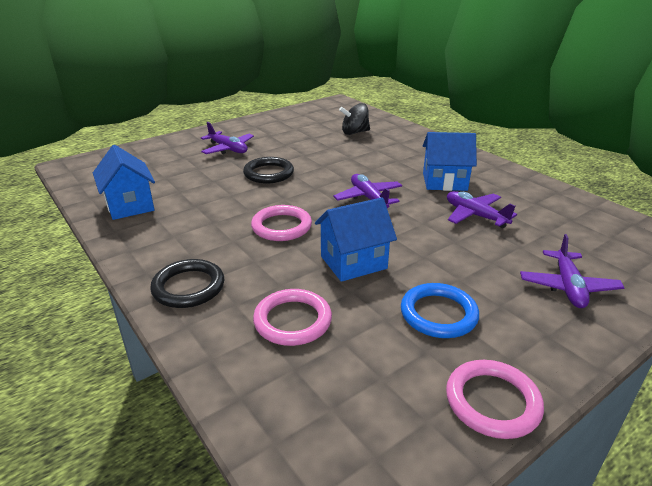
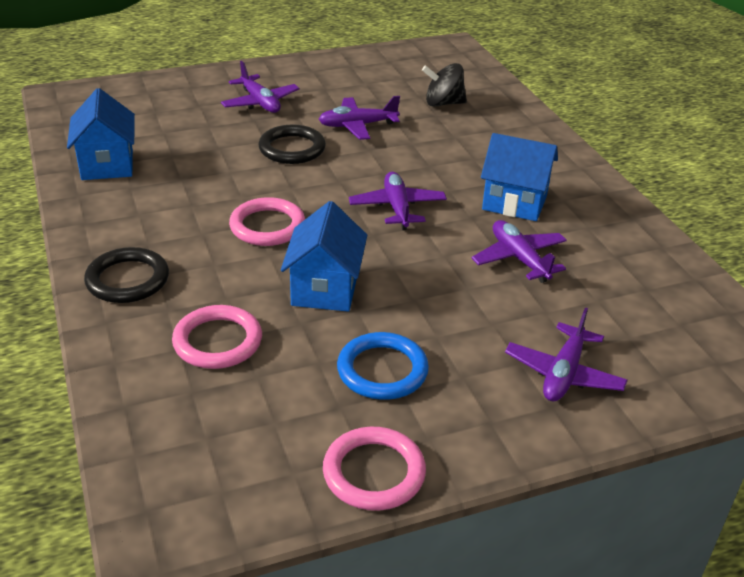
camera: 15 degrees right, 5 degrees up
(306, 153) = (357, 126): none -> purple plane
(353, 262) = (325, 289): blue house -> blue house turned 75 degrees counterclockwise

